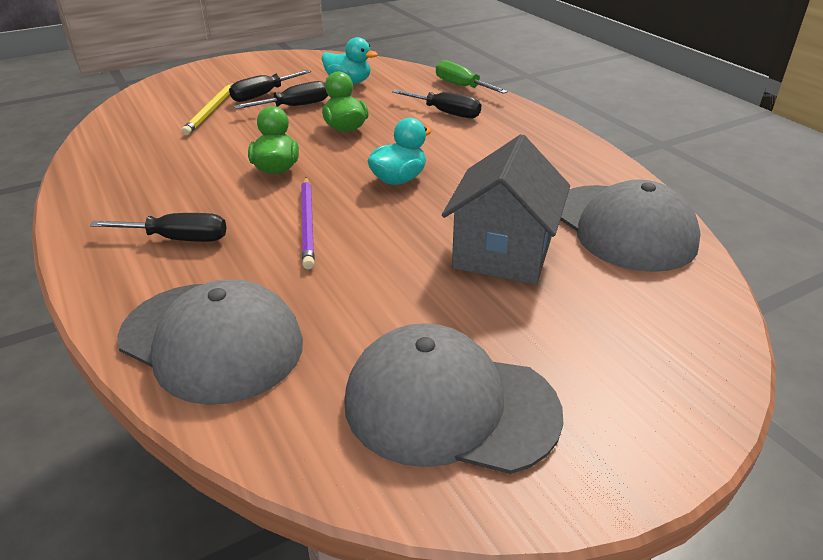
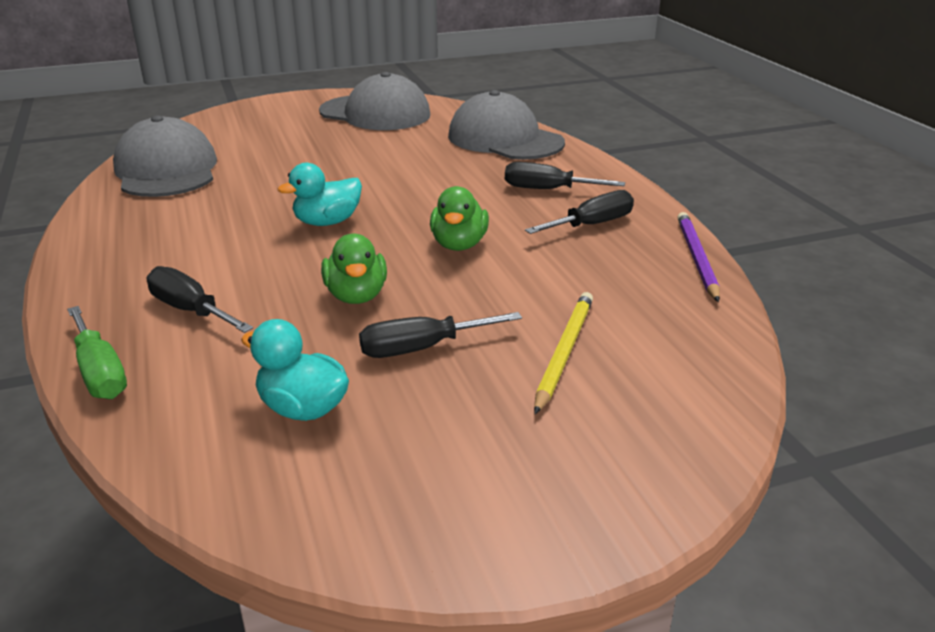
camera: 170 degrees left, 5 degrees down
(263, 95) = (476, 385): black screwdriver -> black screwdriver (592, 225)
(308, 224) = (433, 192): purple pencil -> purple pencil (696, 258)
(502, 253) = (283, 163): grey house -> none

